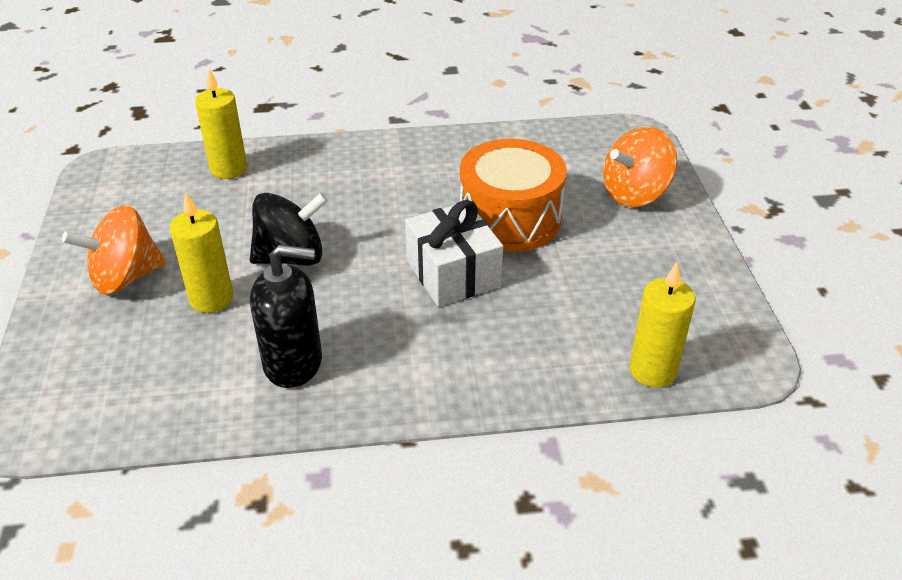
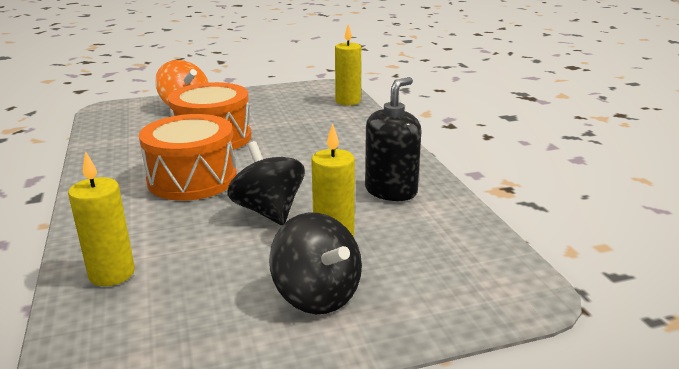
camera: 100 degrees left, 15 degrees down
(125, 277) = (317, 295): orange spinning top -> black spinning top
(293, 363) = (391, 191): black soap dispenser -> black soap dispenser turned 45 degrees clockwise
(391, 205) = (192, 179): none -> orange drum
(453, 273) = (278, 150): white gift -> none

